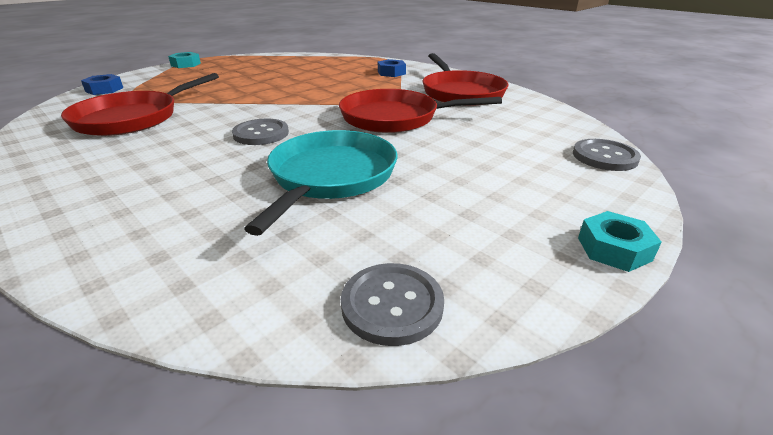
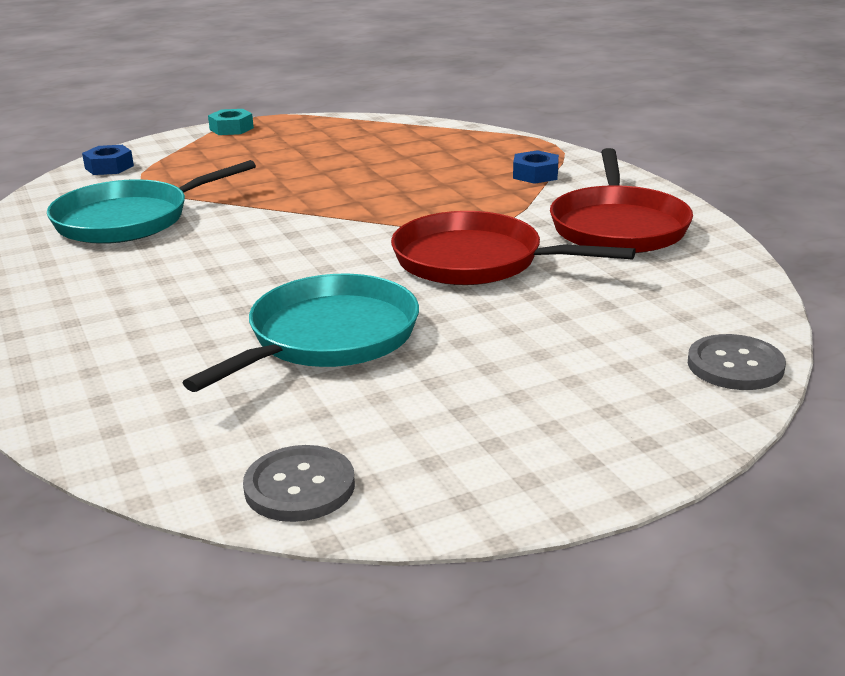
camera: 20 degrees right, 5 degrees down
(132, 118) = (129, 220): red pan -> turquoise pan
(261, 134) = (276, 264): grey button -> none
(614, 249) = (602, 481): turquoise nut -> none

